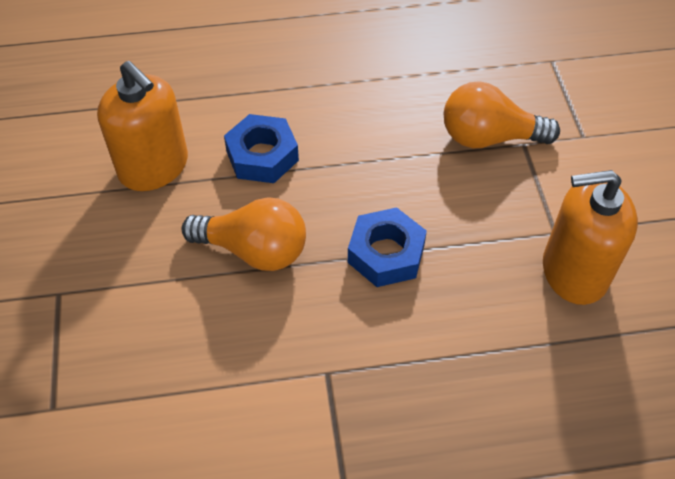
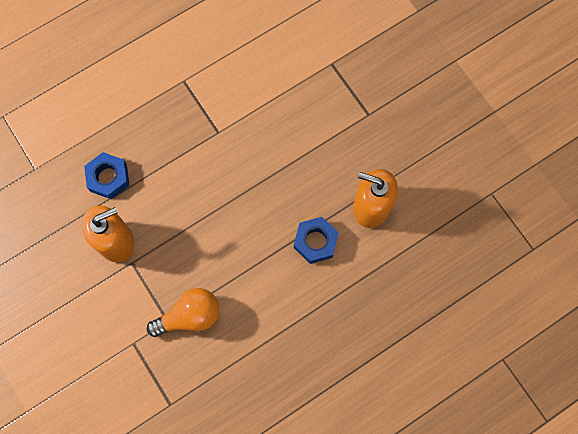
camera: 155 degrees right, 20 degrees up
(254, 250) = (286, 180): orange light bulb -> none
(386, 254) = (217, 208): blue nut -> blue nut (108, 178)

